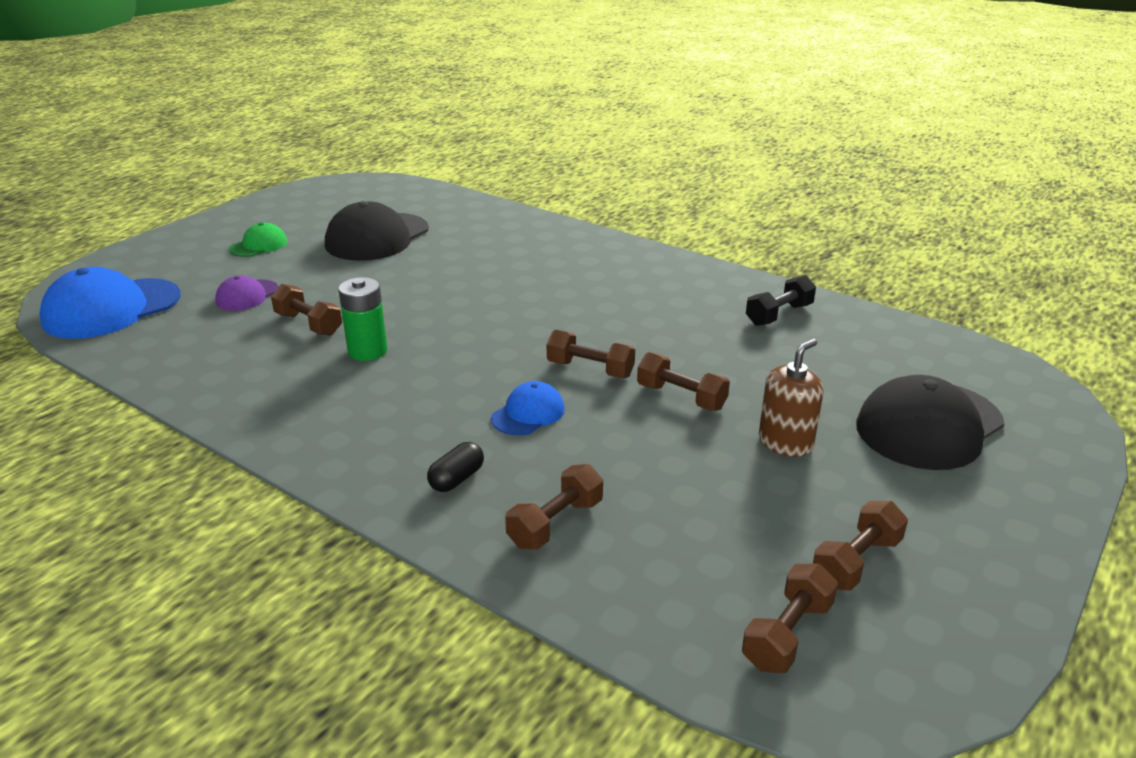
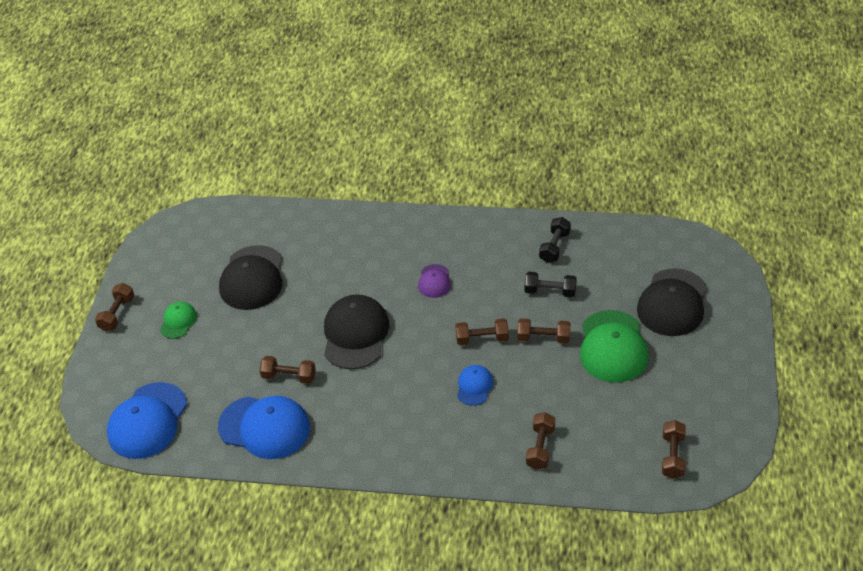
camera: 25 degrees left, 15 degrees up
(219, 358) = (264, 427): none -> blue cap
(247, 295) = (223, 370): purple cap -> purple cap (434, 281)
(367, 351) = (346, 382): green battery -> none
(432, 313) = (355, 334): none -> black cap
(457, 479) = (474, 445): black capsule -> none
(734, 354) = (550, 291): none -> black dumbbell
(785, 443) = (613, 347): brown soap dispenser -> green cap
(856, 562) = (680, 405): brown dumbbell -> brown dumbbell (117, 314)

